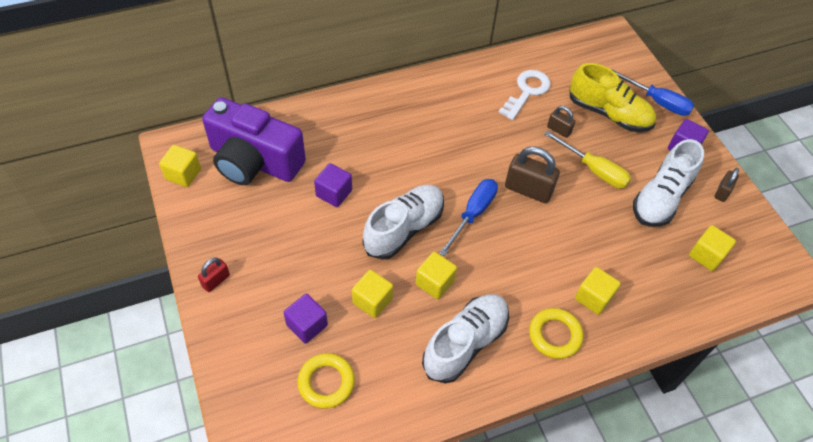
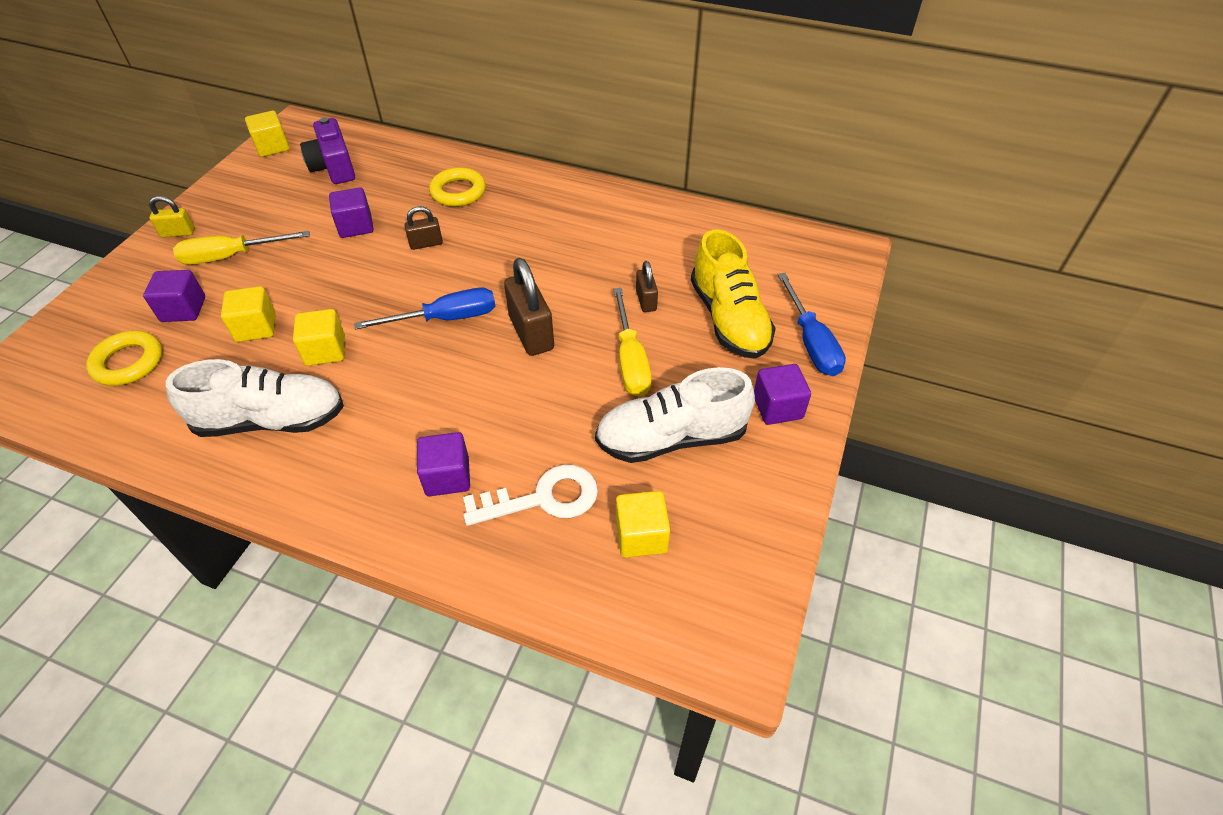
camera: 45 degrees right, 5 degrees down
(216, 281) = (178, 233): red padlock -> yellow padlock
(254, 161) = (334, 167): purple camera -> purple camera, size x0.59
(282, 270) = (231, 256): none -> yellow screwdriver
(404, 229) = (368, 290): white shoe -> none
(527, 91) = (662, 248): white key -> white key (543, 498)
(555, 335) = (357, 479): yellow ring -> yellow ring (458, 192)
(593, 297) = (447, 476): yellow cube -> purple cube
(722, 192) = (764, 486): brown padlock -> brown padlock (426, 243)

